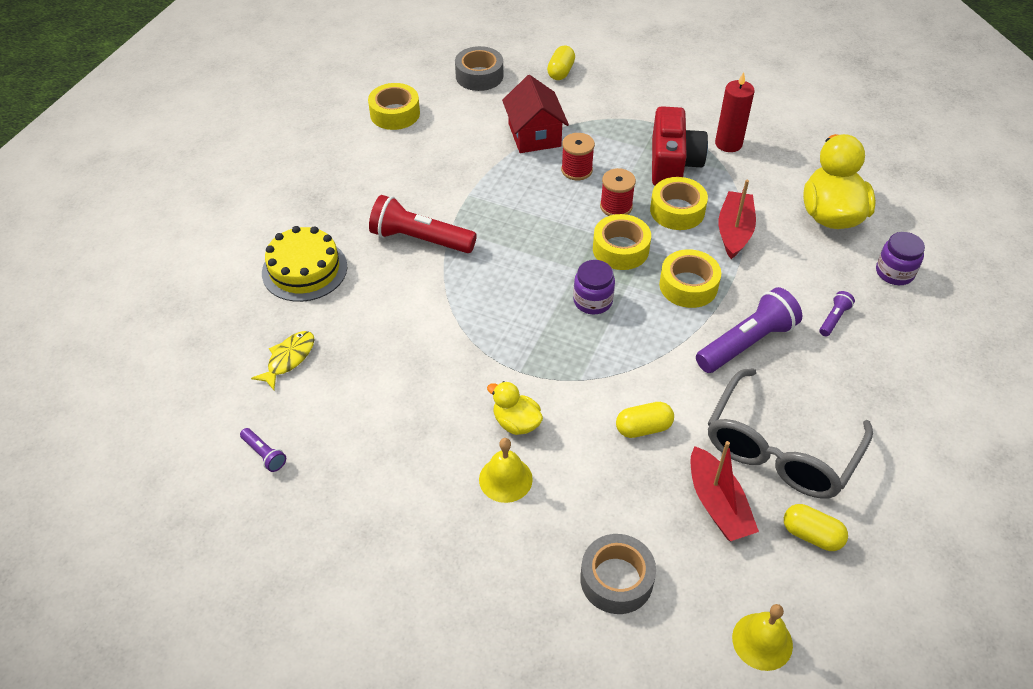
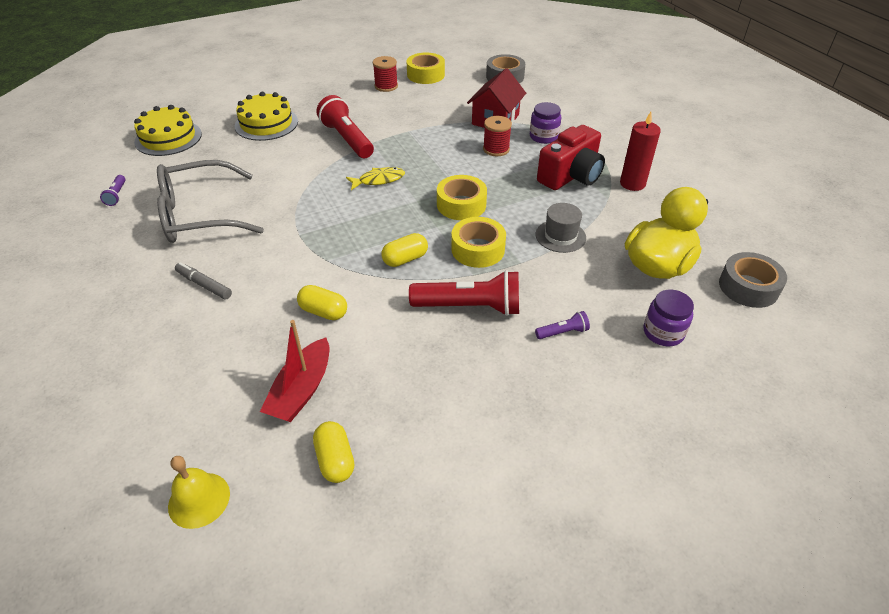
camera: 40 degrees right, 5 degrees down
(214, 353) = (168, 138): none -> yellow cake
(289, 359) = (195, 159): yellow fish -> yellow fish (379, 180)
(505, 479) = (204, 285): yellow bell -> grey marker
(516, 423) = (255, 259): yellow duck -> none
(560, 72) = (563, 95): yellow capsule -> yellow capsule (405, 259)
(592, 301) = (400, 223): purple jar -> purple jar (543, 137)
(616, 206) = (493, 180): red spool -> red spool (386, 86)
(616, 579) = (175, 385): grey tape -> grey tape (748, 287)
(677, 211) = (534, 203): yellow tape -> none
(734, 231) = (560, 236): red boat -> grey hat
(746, 343) = (469, 307): purple flashlight -> red flashlight
(780, 449) = (396, 388): grey glasses -> grey glasses (200, 215)

